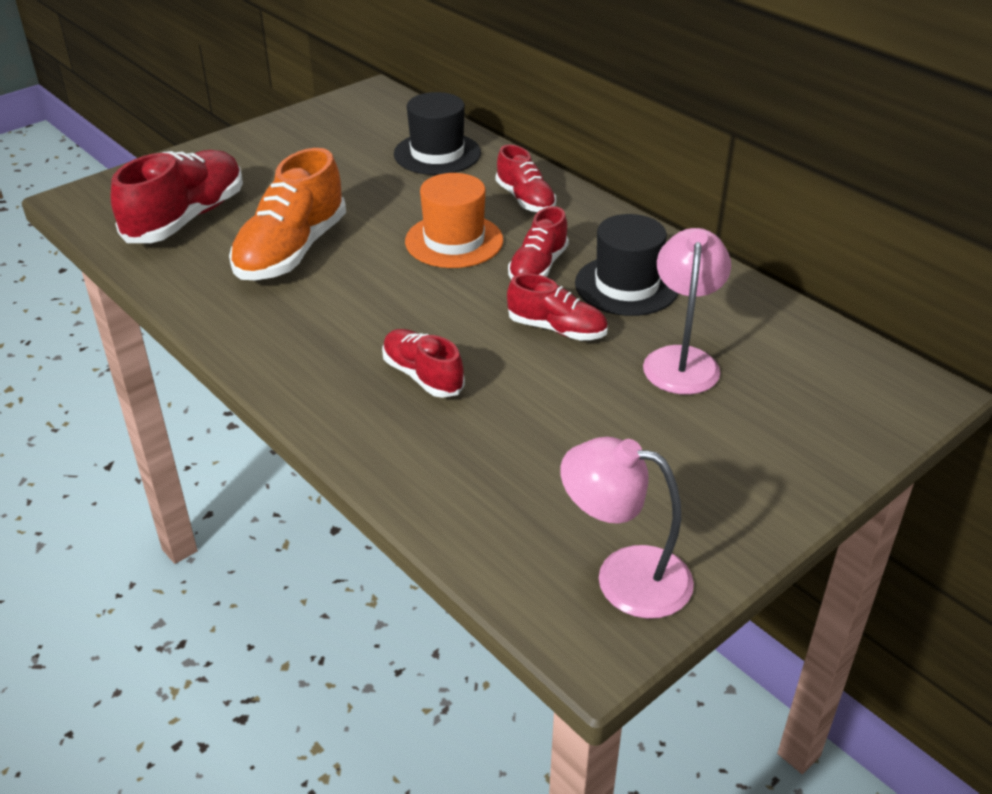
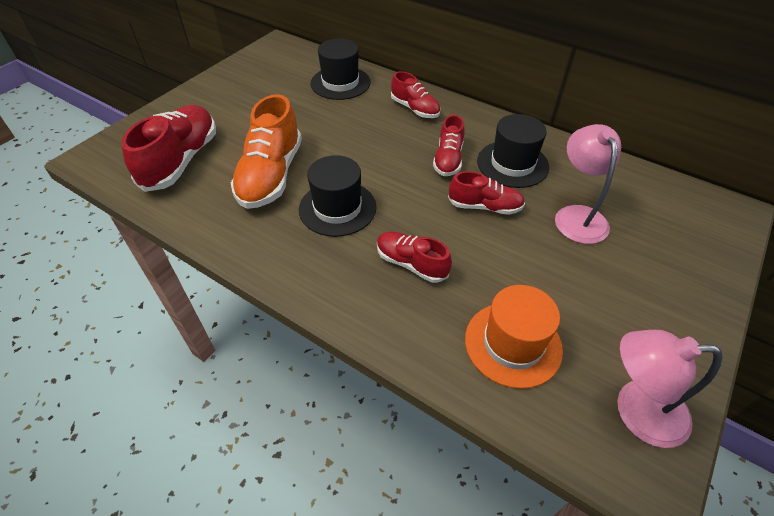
camera: 15 degrees left, 10 degrees up
(359, 300) = (337, 208): none -> black hat
(454, 241) = (382, 148): orange hat -> orange hat (513, 344)

